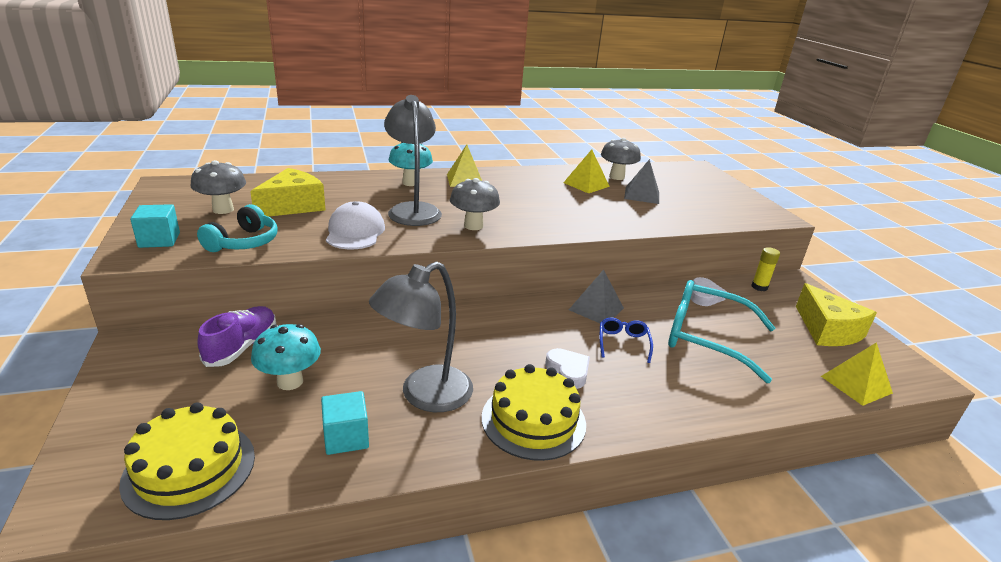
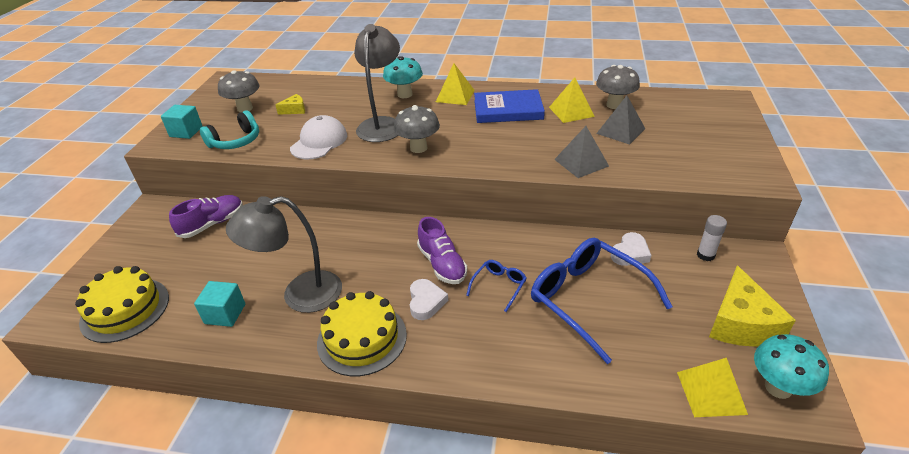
camera: 30 degrees right, 10 degrees up
(290, 381) = (222, 260): turquoise mushroom -> turquoise mushroom (778, 387)
(293, 206) = (295, 110): yellow cheese -> yellow cheese, size x0.49
(528, 188) = (508, 110): none -> blue book
(553, 335) = (442, 264): none -> purple shoe
(596, 309) = (504, 246): grey pyramid -> grey pyramid (581, 162)
(707, 338) = (588, 300): turquoise glasses -> blue glasses
(759, 287) = (705, 255): yellow glue stick -> white glue stick

